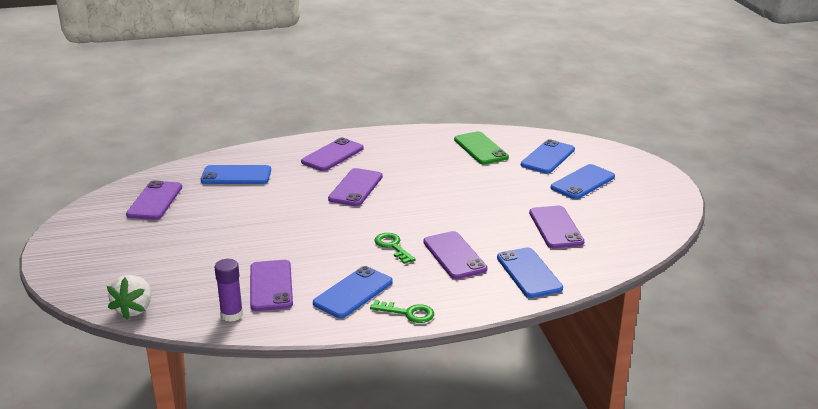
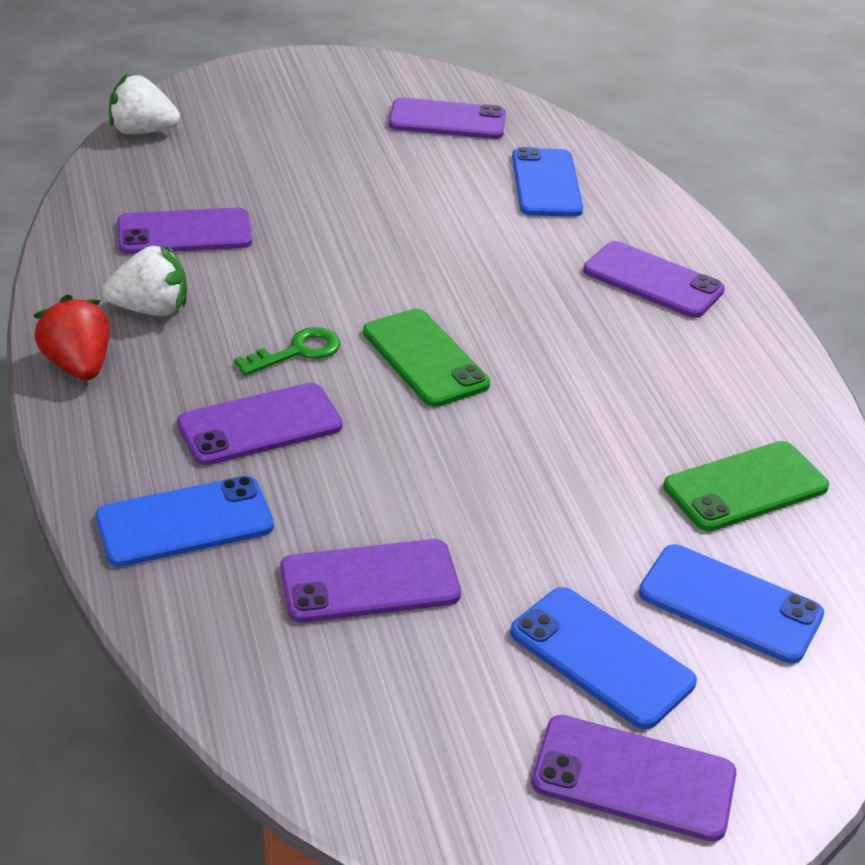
camera: 85 degrees right, 10 degrees up
(232, 315) = (112, 204): purple glue stick -> none
(353, 292) = (151, 309): blue phone -> white strawberry
(355, 188) = (519, 309): purple phone -> purple phone (633, 778)
(397, 212) = (425, 358): none -> green phone
(408, 313) = (78, 366): green key -> red strawberry

